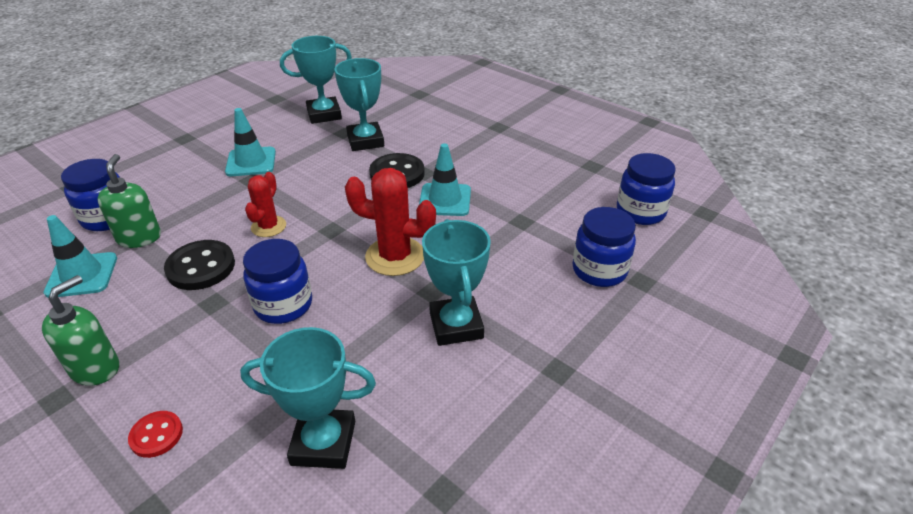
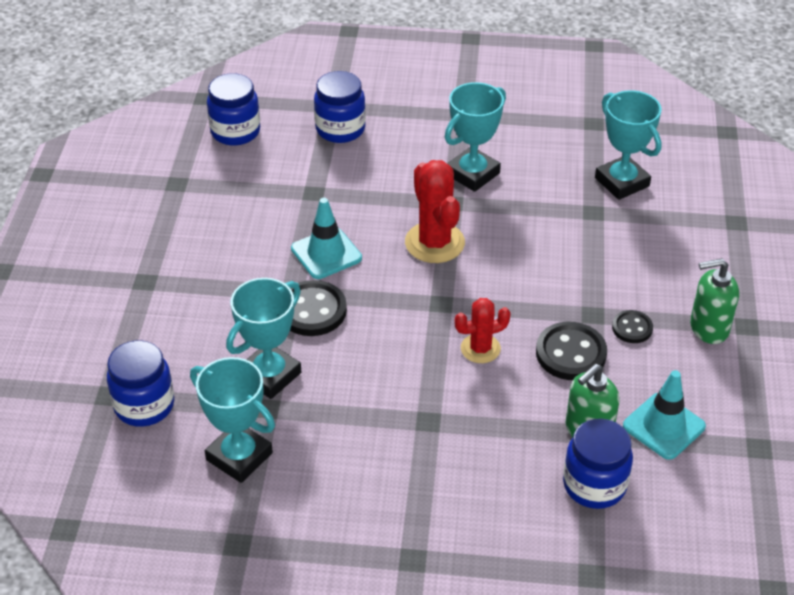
camera: 125 degrees left, 5 degrees up
(156, 435) = (703, 255): red button -> none
(169, 317) = (632, 328): none -> black button
(251, 162) = (399, 446): turquoise traffic cone -> none
(283, 305) = (551, 272): blue jar -> blue jar (144, 405)

